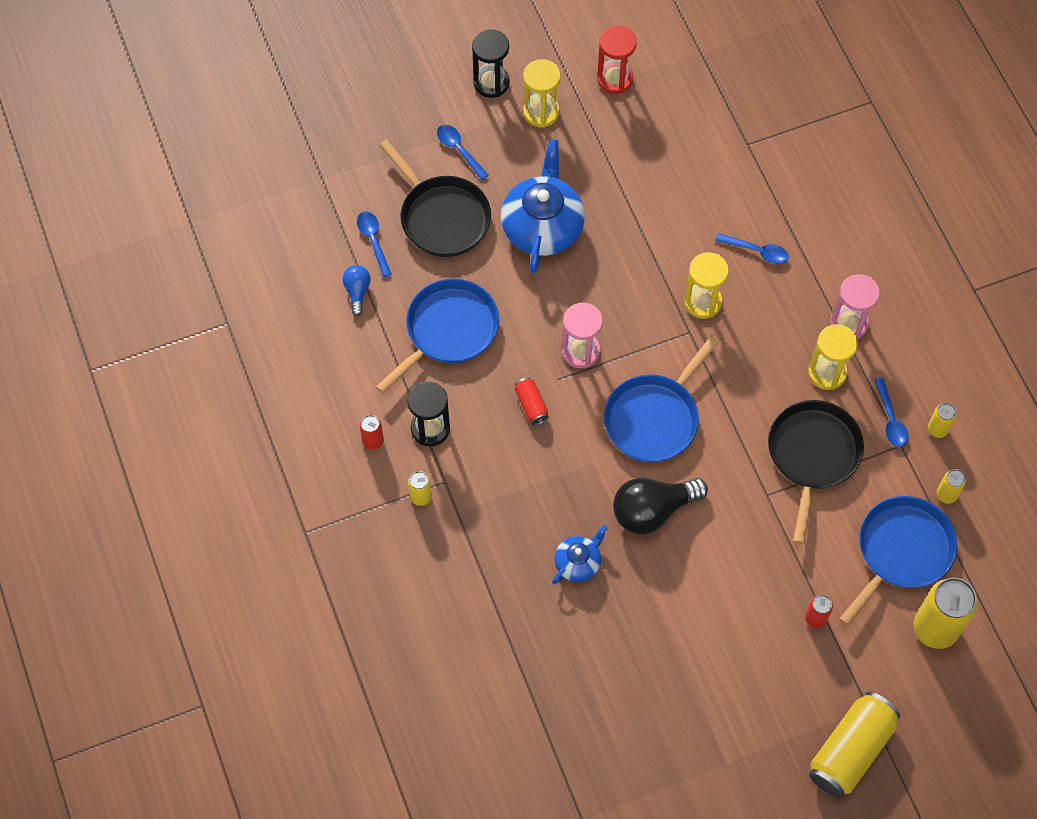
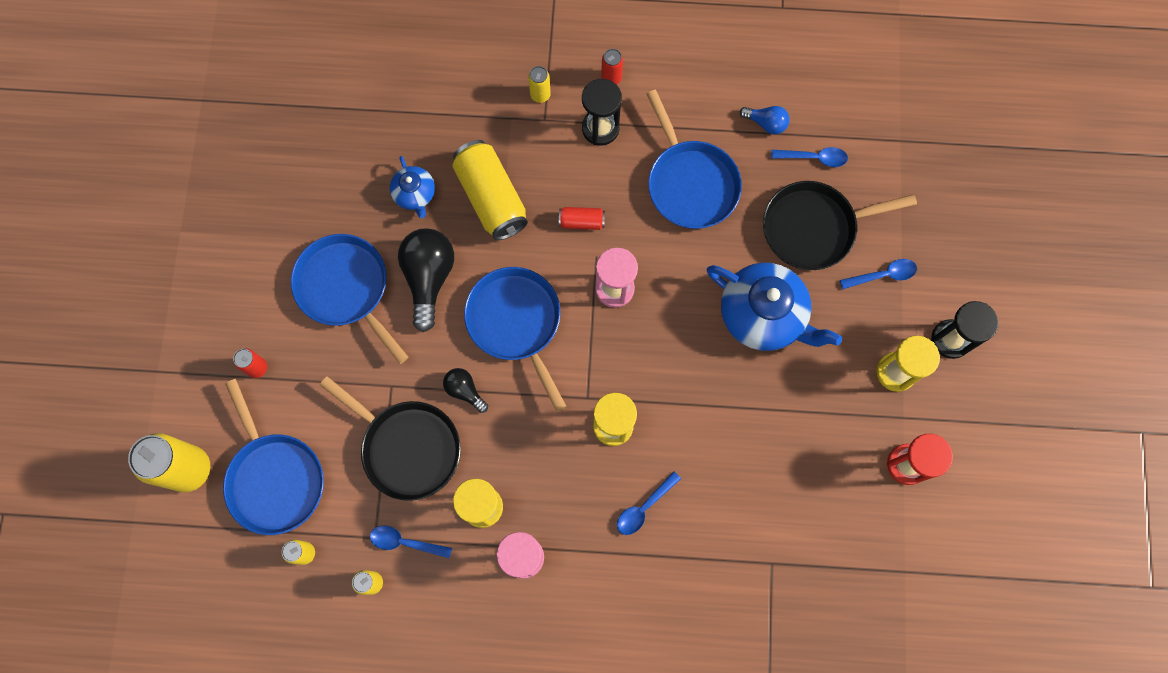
camera: 115 degrees right, 10 degrees up
(701, 578) = (346, 288): none -> blue pan
(738, 432) = (465, 391): none -> black light bulb
(850, 750) = (131, 336): yellow can -> yellow can (491, 197)

